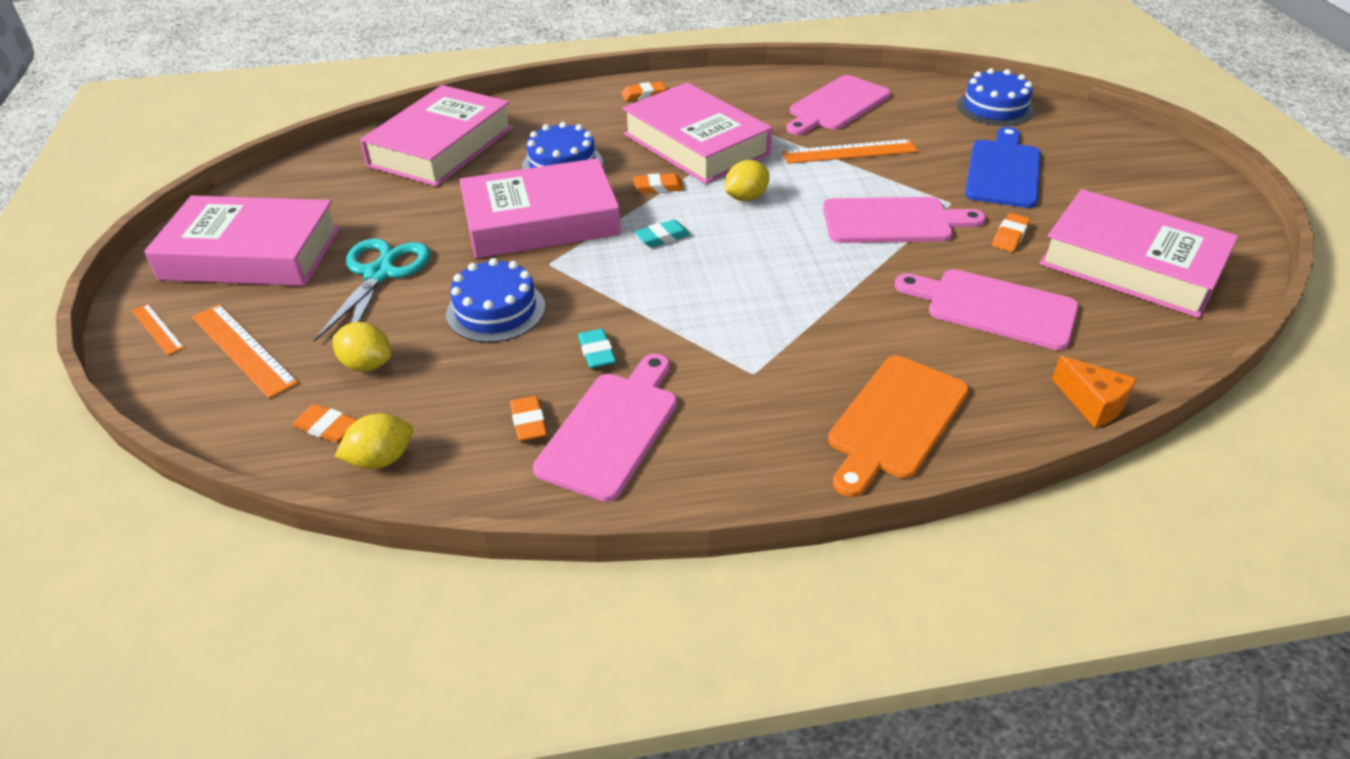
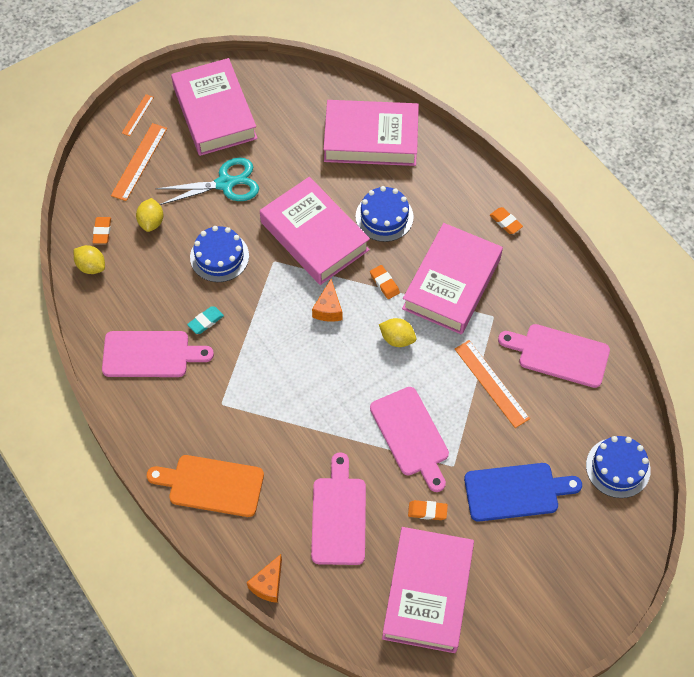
camera: 65 degrees right, 20 degrees up
(528, 422) = (140, 315): orange eraser -> none
(662, 237) = (328, 309): turquoise eraser -> orange cheese

